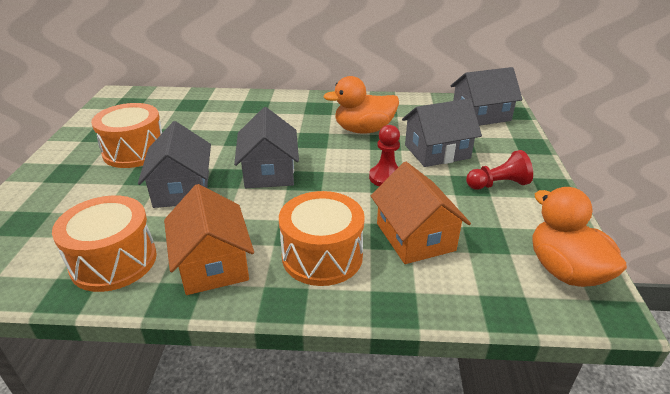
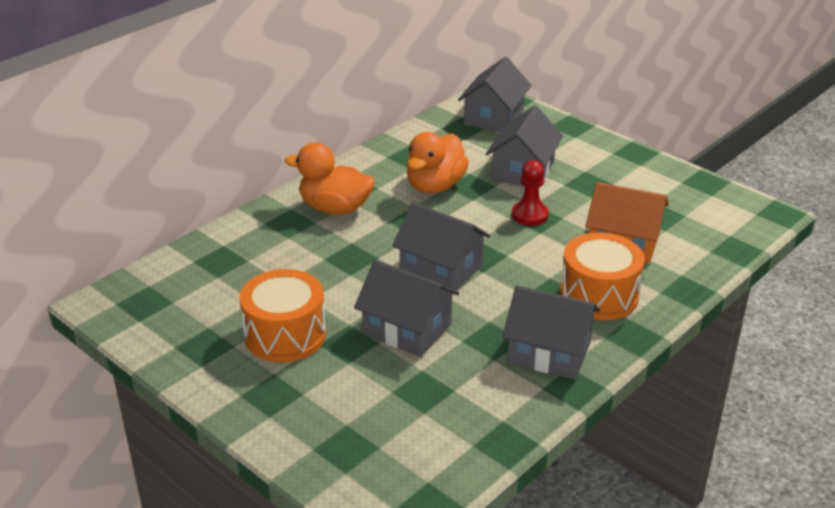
camera: 50 degrees left, 0 degrees up
(114, 261) = (484, 405): orange drum -> none
(213, 264) = (549, 352): orange house -> grey house
(498, 184) = (603, 172): red pawn -> none
(565, 271) = (724, 206): orange duck -> orange duck (335, 208)

